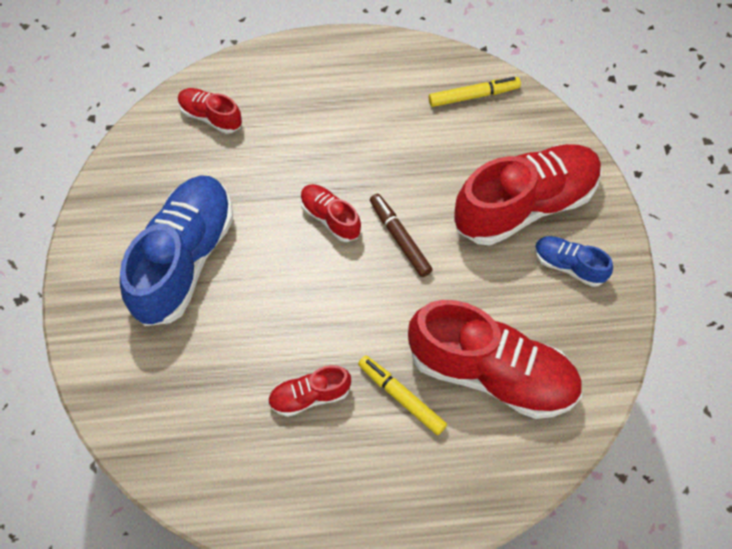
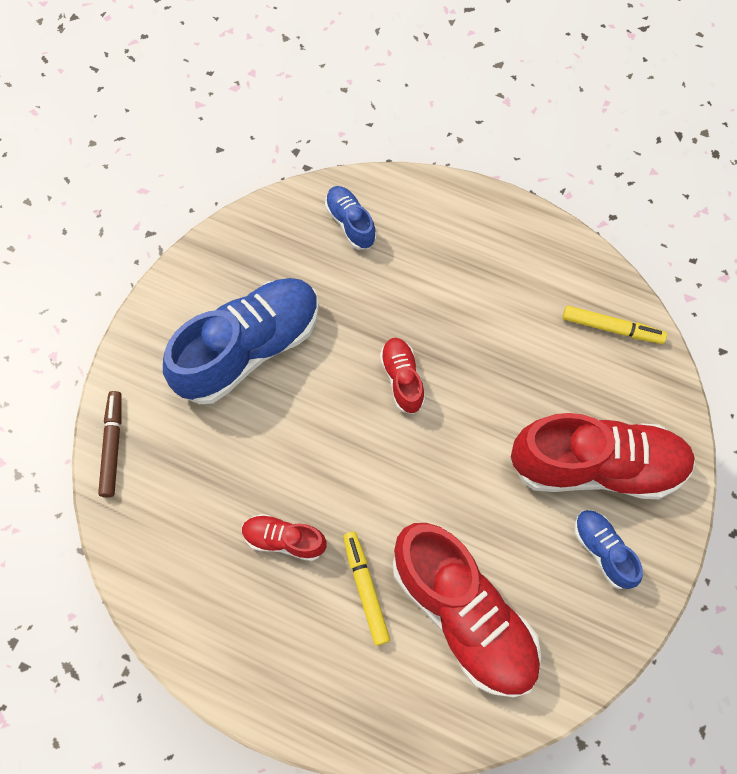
camera: 30 degrees right, 5 degrees up
(210, 116) = (350, 223): red shoe -> blue shoe
(400, 238) = (455, 434): brown marker -> brown marker (112, 446)

